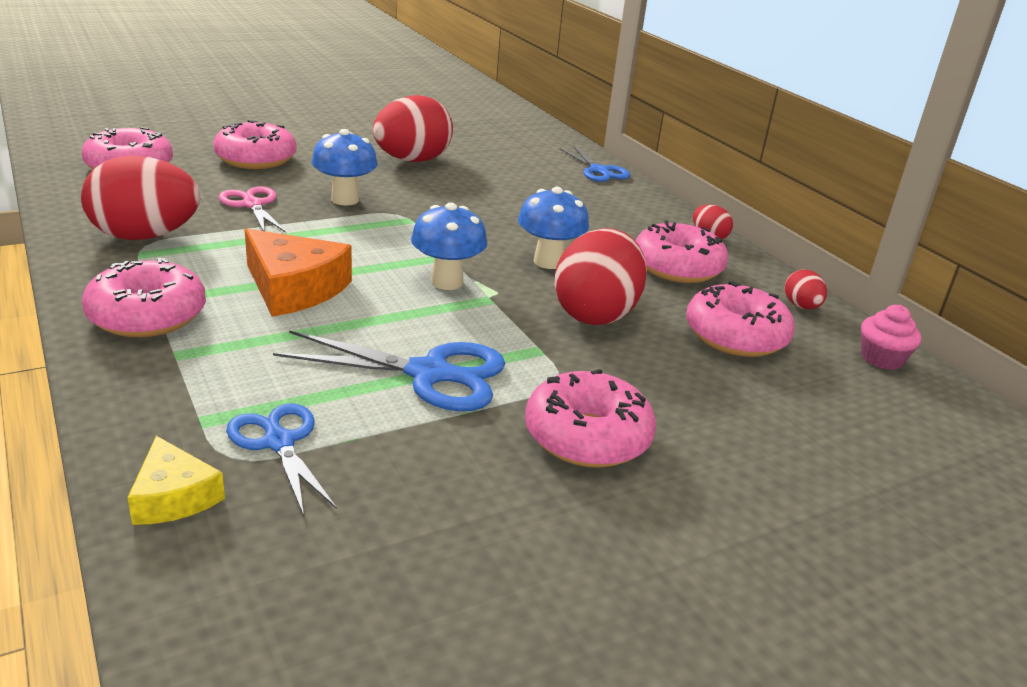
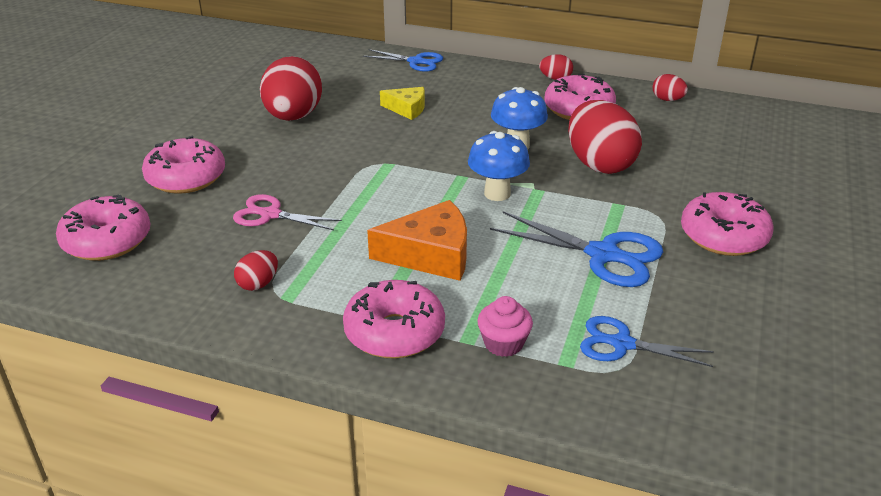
camera: 40 degrees left, 5 degrees up
(145, 236) = (258, 284): red egg -> red egg, size x0.46
(173, 497) = (642, 408): yellow cheese -> yellow cheese (407, 109)
(345, 200) = (319, 173): blue mushroom -> none
(429, 374) = (603, 255): blue scissors -> blue scissors turned 60 degrees clockwise
(735, 336) = (675, 136): pink donut -> none
(881, 359) = (743, 110): pink cupcake -> pink cupcake (503, 343)

